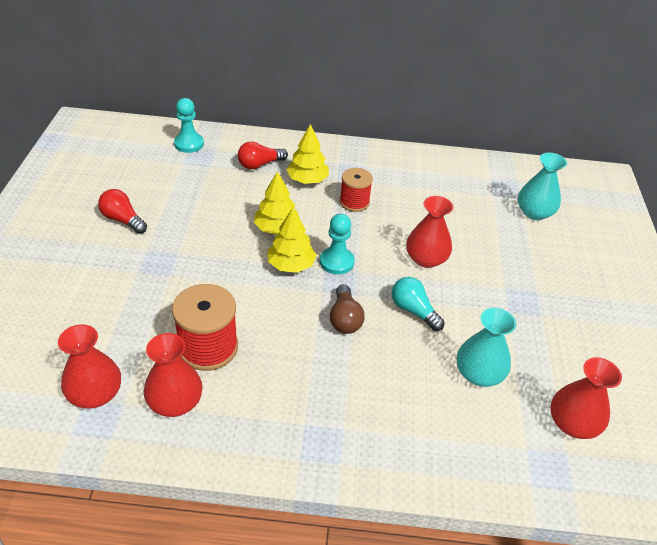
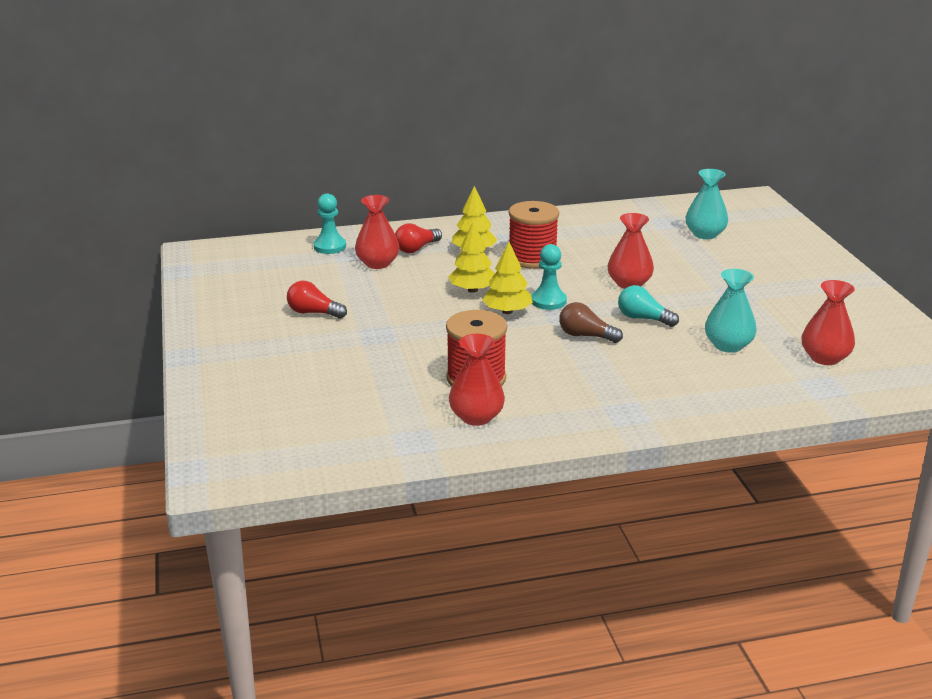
camera: 15 degrees left, 15 degrees down
(95, 394) = (398, 427): red vase -> red vase (377, 263)
(344, 319) = (585, 336): brown light bulb -> brown light bulb turned 135 degrees clockwise
(354, 202) = (532, 258): red spool -> red spool, size x1.55

